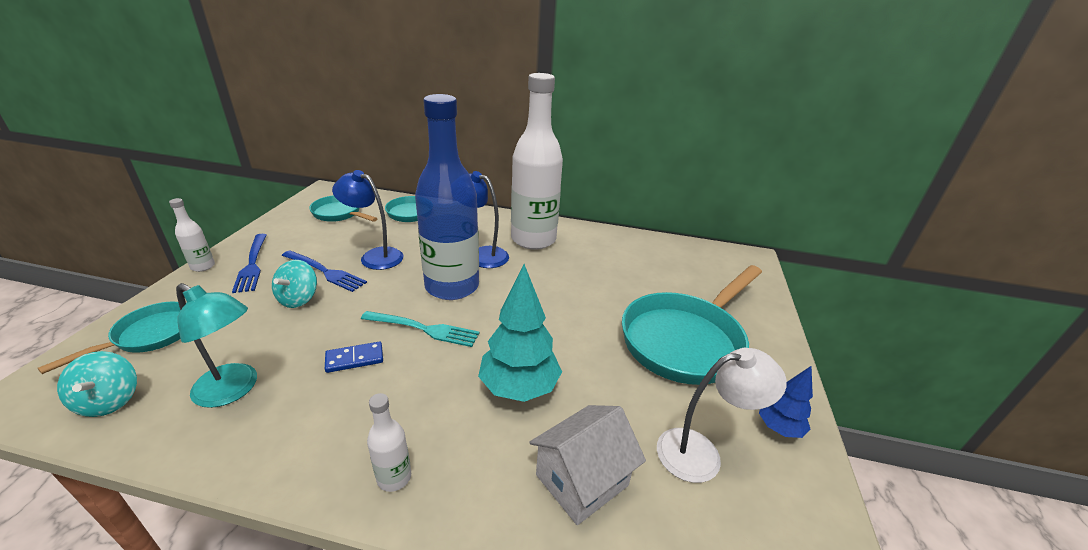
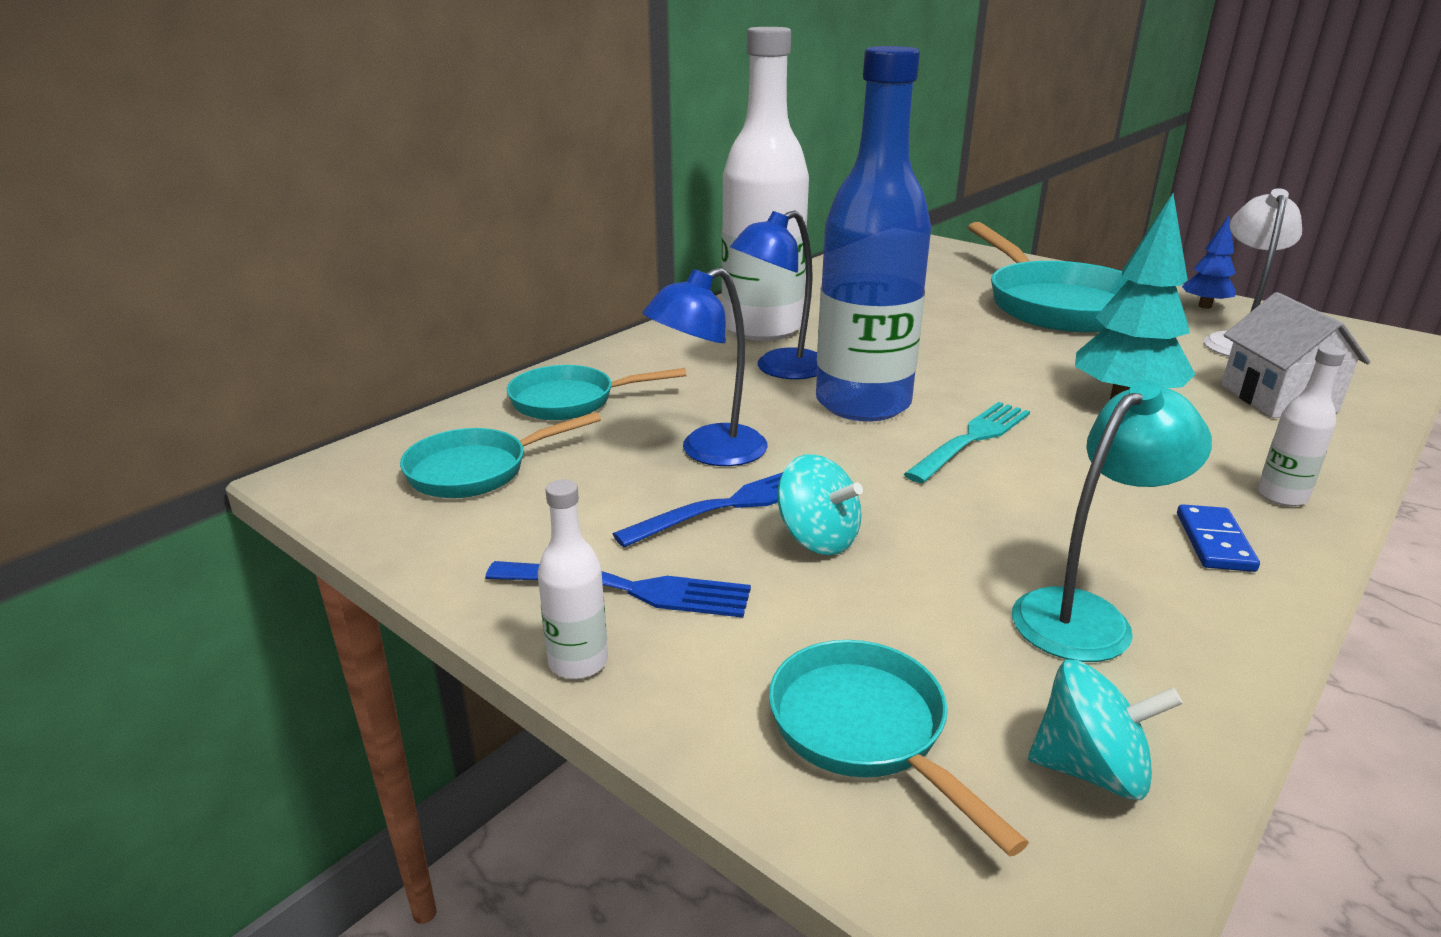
camera: 60 degrees left, 5 degrees down
(354, 359) = (1030, 500): blue domino -> blue domino (1214, 542)

